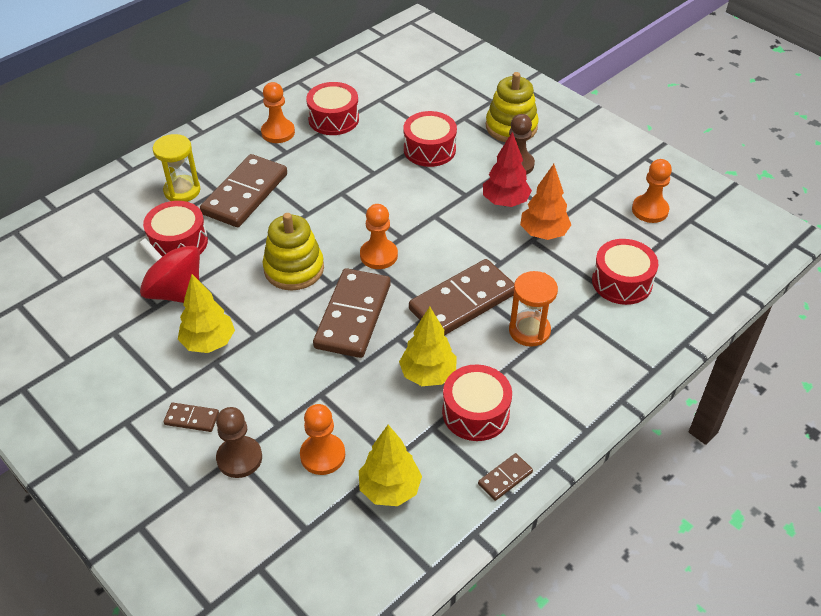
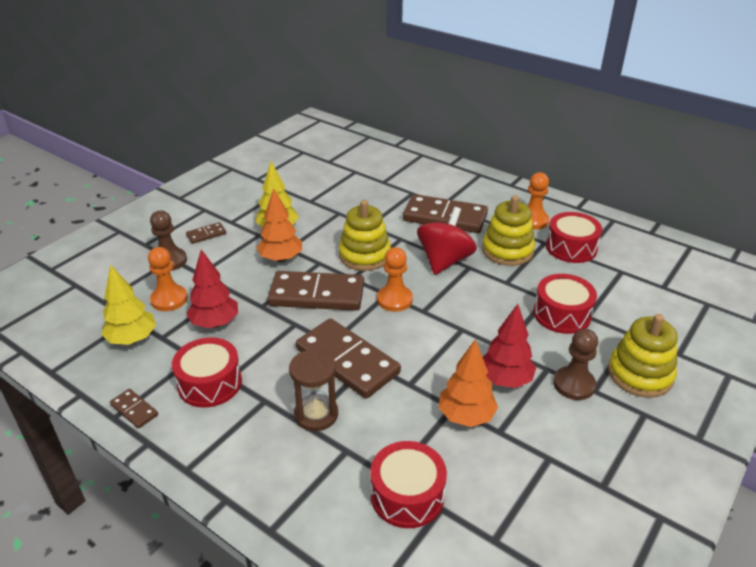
camera: 80 degrees right, 10 degrees down
(176, 292) = (326, 206): red spinning top -> red spinning top (444, 261)
(178, 242) = (378, 198): red drum -> none
(182, 191) = (436, 189): yellow hourglass -> none
(192, 418) = (206, 234): brown domino -> brown domino turned 60 degrees clockwise
(274, 343) = (281, 258): none -> orange tree
(323, 161) = (507, 250): none -> yellow stacking toy
(379, 408) = (215, 323): none -> red tree
(428, 374) = (253, 347): yellow tree -> none
(529, 331) = (316, 414): orange hourglass -> brown hourglass
(650, 210) = (551, 524): orange pawn -> none

